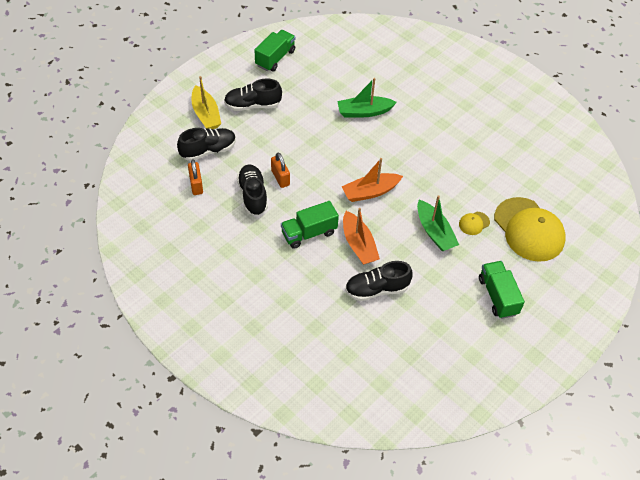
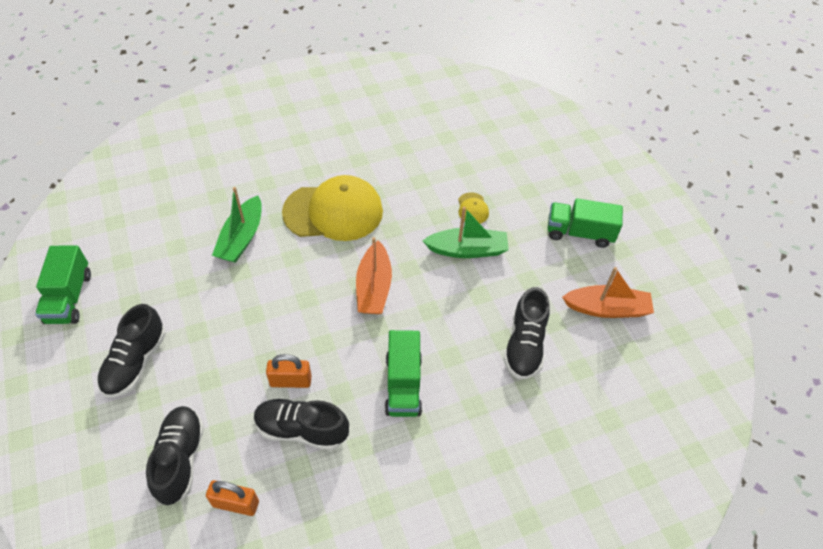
camera: 65 degrees left, 0 degrees up
(206, 114) = (106, 434): yellow boat -> none
(275, 58) = (69, 297): green truck -> green truck turned 150 degrees counterclockwise
(358, 245) = (449, 335): orange boat -> orange boat (607, 308)
(529, 229) = (504, 167): yellow cap -> yellow cap (333, 212)

